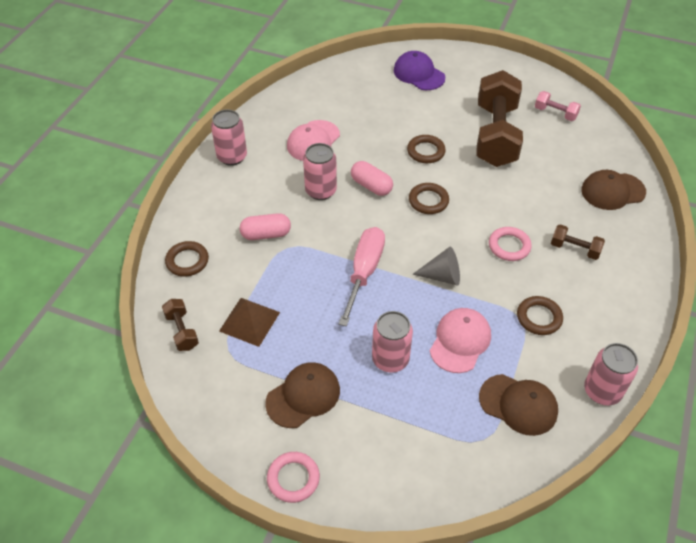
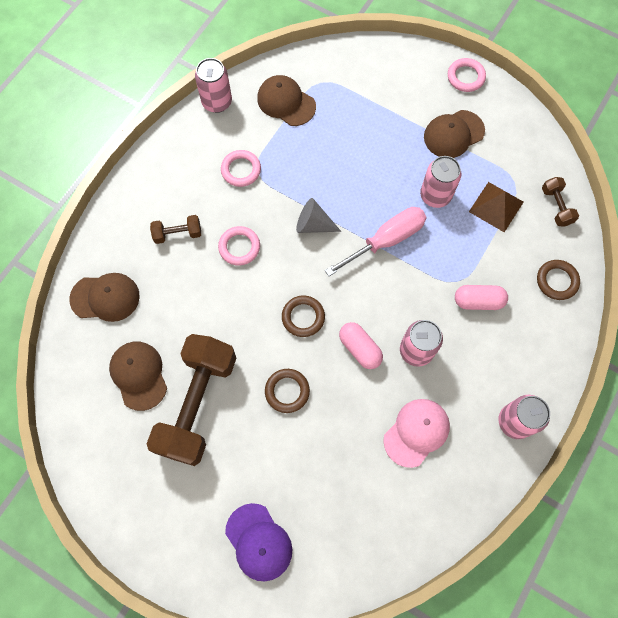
camera: 170 degrees left, 20 degrees up
(364, 272) = (386, 240): pink screwdriver -> pink screwdriver turned 150 degrees counterclockwise
(390, 359) = (378, 153): pink can -> pink can (435, 195)
(460, 341) = (316, 159): pink cap -> none
(539, 318) = (241, 170): brown ring -> pink ring
(552, 146) = (139, 375): none -> brown cap
(555, 113) = (111, 430): pink dumbbell -> none
(574, 249) = (178, 234): brown dumbbell -> brown dumbbell turned 45 degrees counterclockwise

